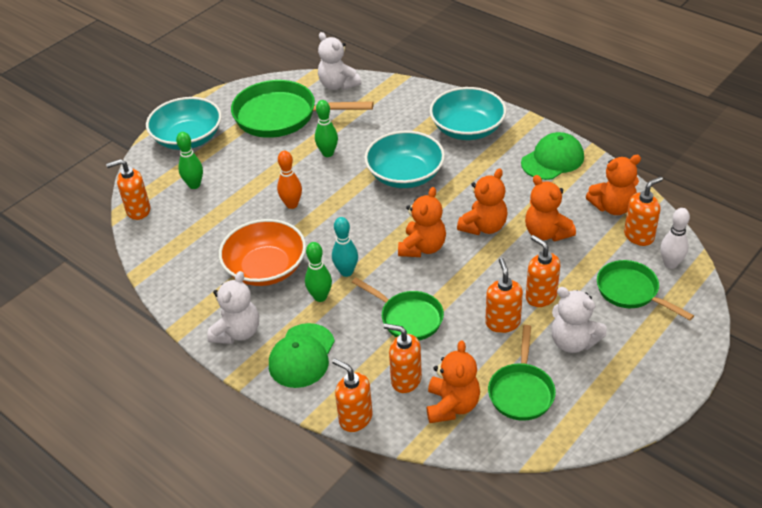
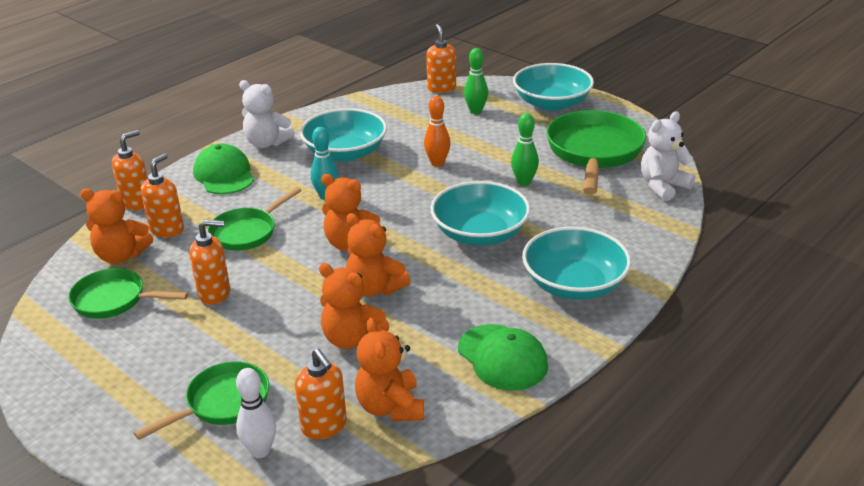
camera: 90 degrees right, 10 degrees down
(266, 268) = (345, 153): orange bowl -> turquoise bowl
(302, 356) = (224, 175): green cap -> green cap turned 45 degrees clockwise
(320, 297) = (296, 182): green bowling pin -> none
(540, 296) = (243, 324): orange soap dispenser -> none
(546, 233) = (351, 338): orange teddy bear -> orange teddy bear turned 120 degrees counterclockwise
(573, 342) = (163, 343): white teddy bear -> none

